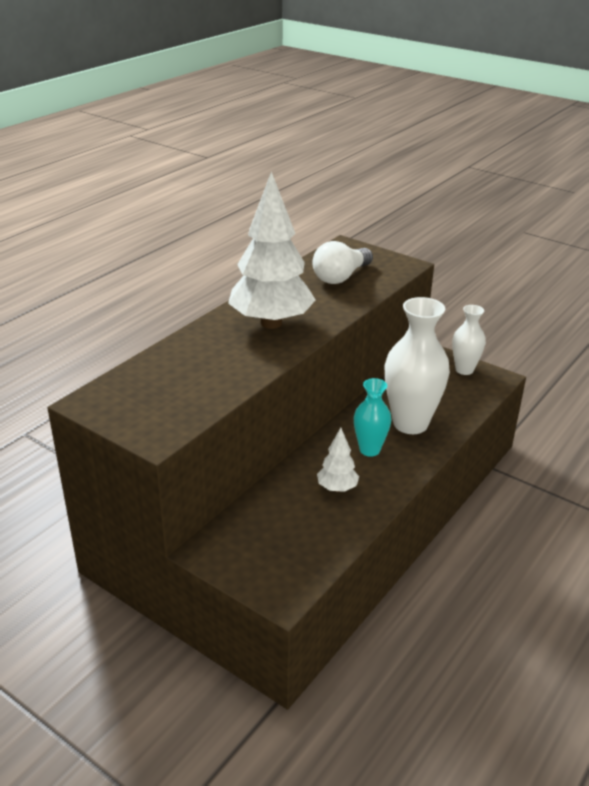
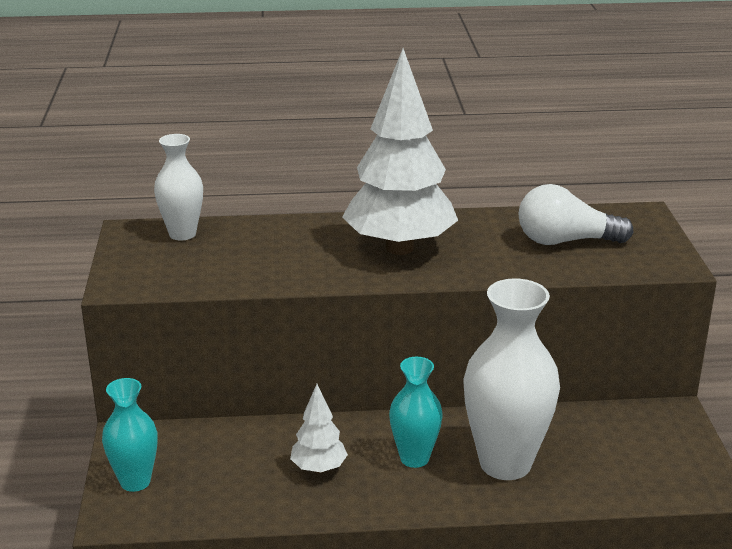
camera: 50 degrees right, 5 degrees down
(258, 570) = (135, 481): none -> turquoise vase
(464, 370) = (682, 453): white vase -> white vase (182, 234)

